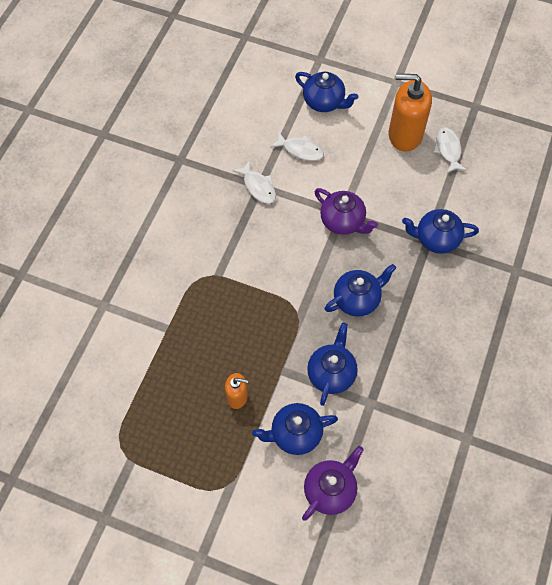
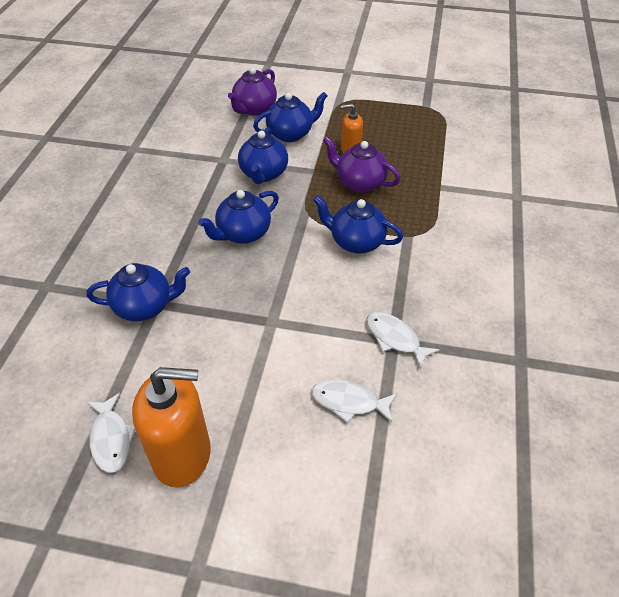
camera: 170 degrees right, 15 degrees down
(324, 102) = (327, 498): blue teapot -> blue teapot (356, 242)
(343, 222) = (269, 311): purple teapot -> purple teapot (359, 183)

